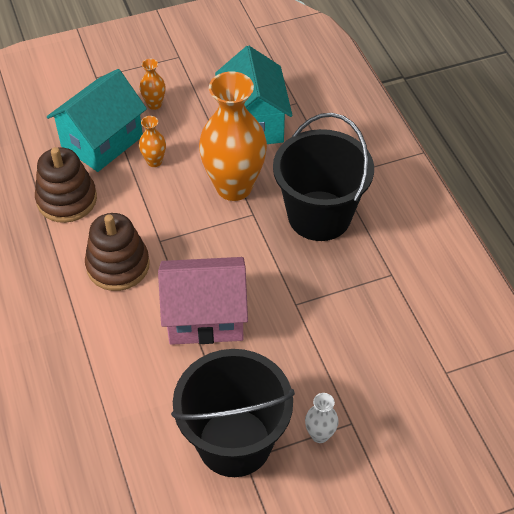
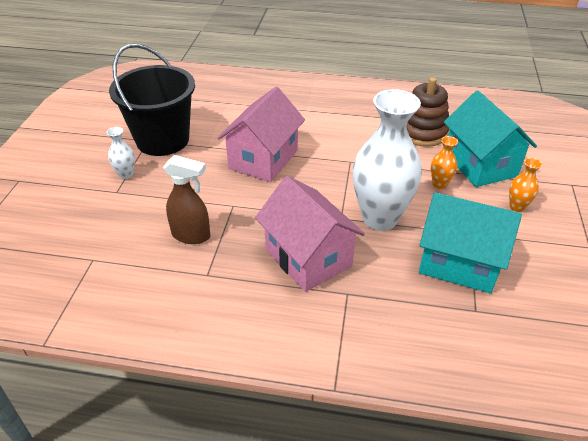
camera: 120 degrees right, 10 degrees down
(118, 265) = (341, 137): brown stacking toy -> none
(234, 187) = (380, 218): orange vase -> white vase
(319, 216) = (308, 257): black bucket -> pink house
(358, 313) = (191, 235): none -> brown spray bottle

